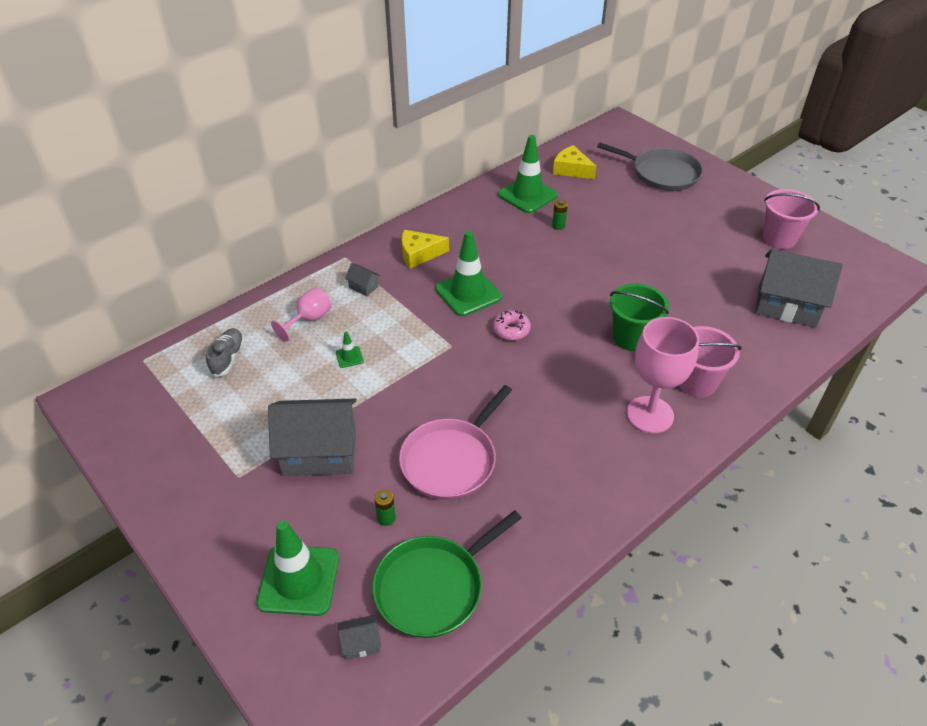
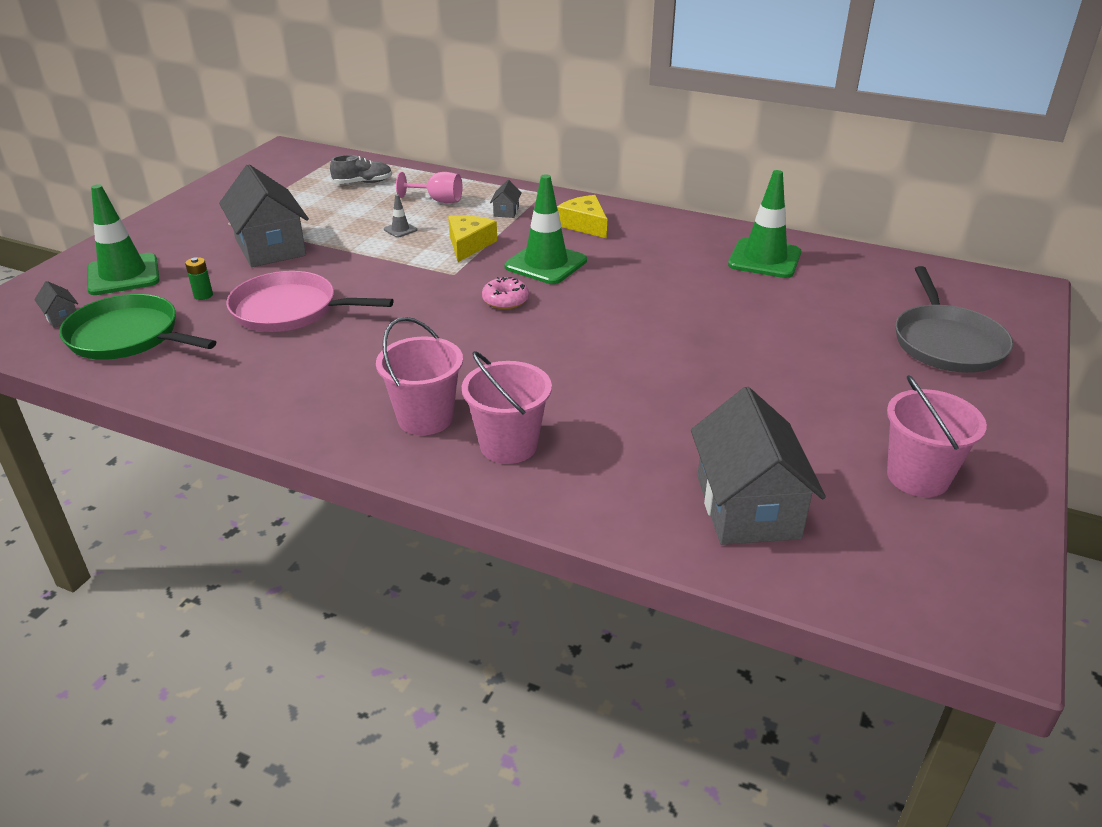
camera: 65 degrees right, 10 degrees down
(349, 357) = (400, 230): green traffic cone -> grey traffic cone
(558, 226) = (726, 290): green battery -> none
(571, 169) = (858, 275): yellow cheese -> yellow cheese (469, 245)
(631, 337) = (557, 380): green bucket -> none
(650, 414) = (425, 418): pink goblet -> pink bucket

